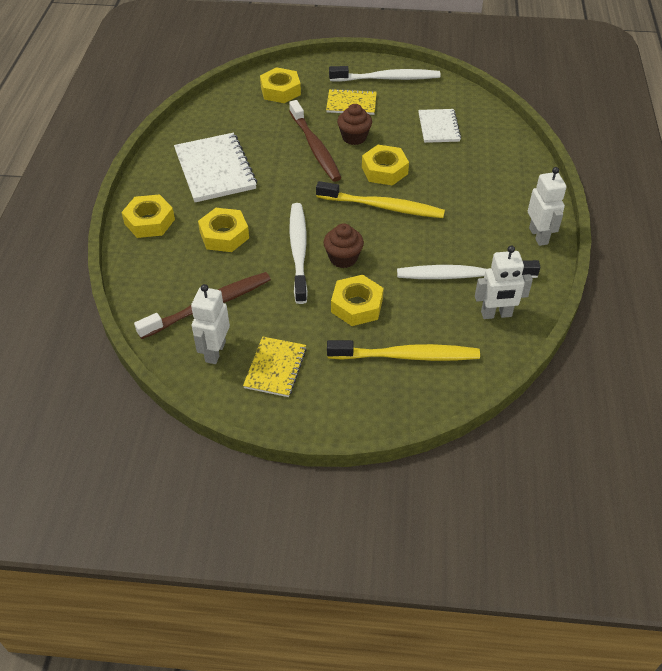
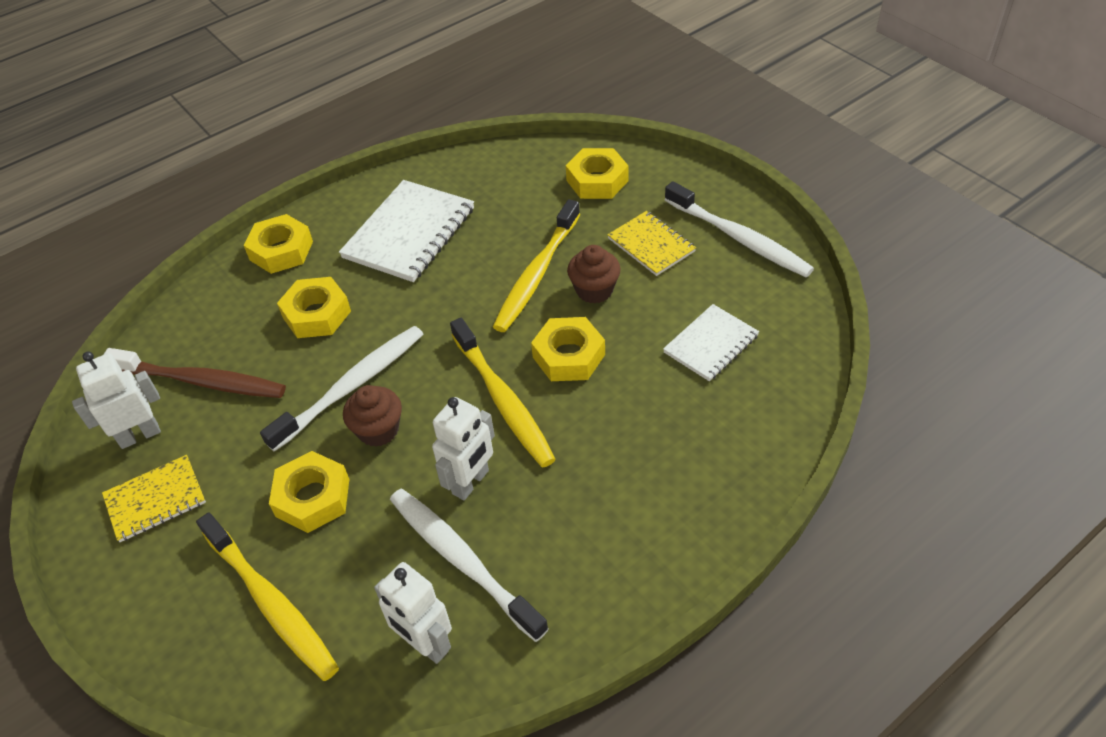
camera: 50 degrees right, 0 degrees up
(315, 147) = (537, 273): brown toothbrush -> yellow toothbrush
(539, 236) = (623, 588): white robot -> white robot (471, 482)

